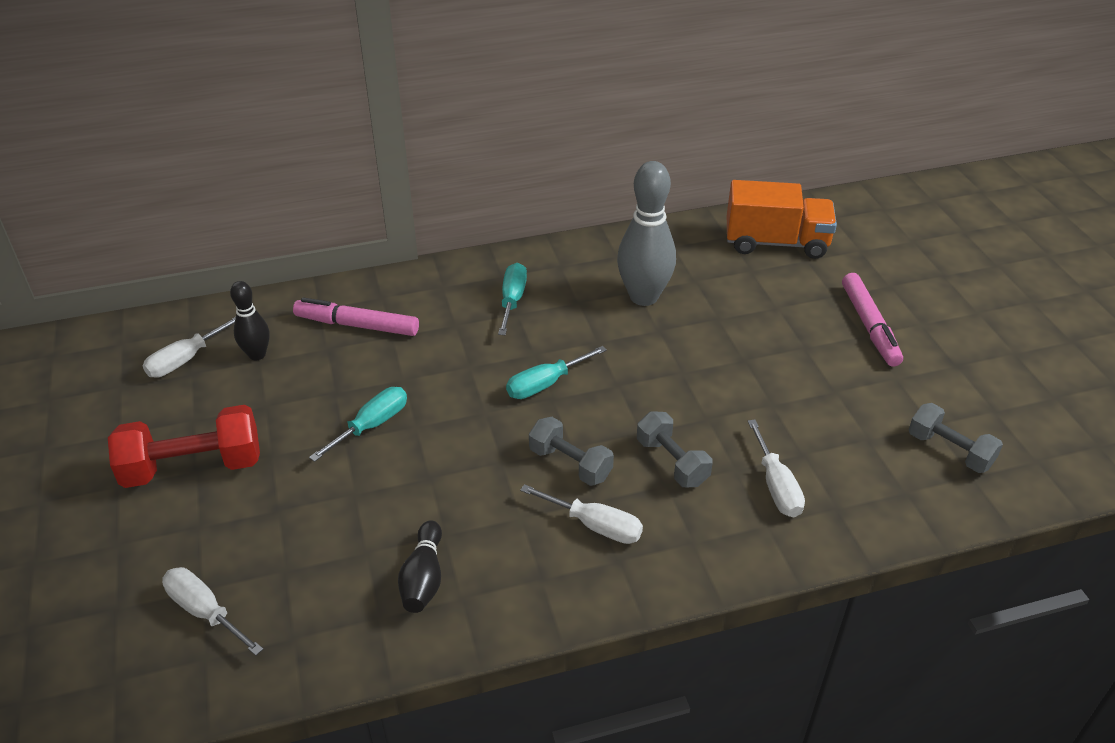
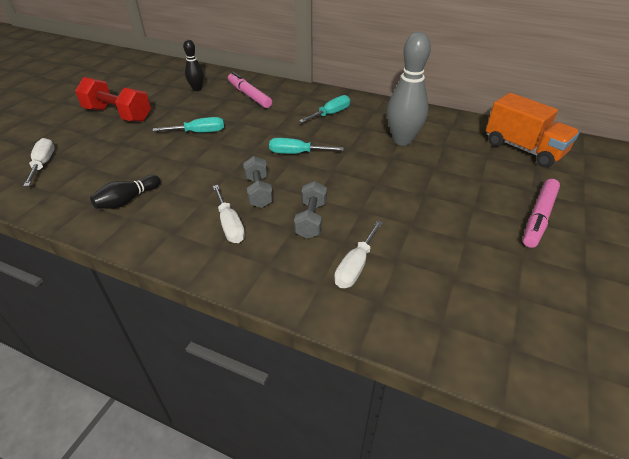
camera: 40 degrees right, 0 degrees up
(185, 360) = (171, 80): white screwdriver -> none
(949, 450) = (512, 320): grey dumbbell -> none

